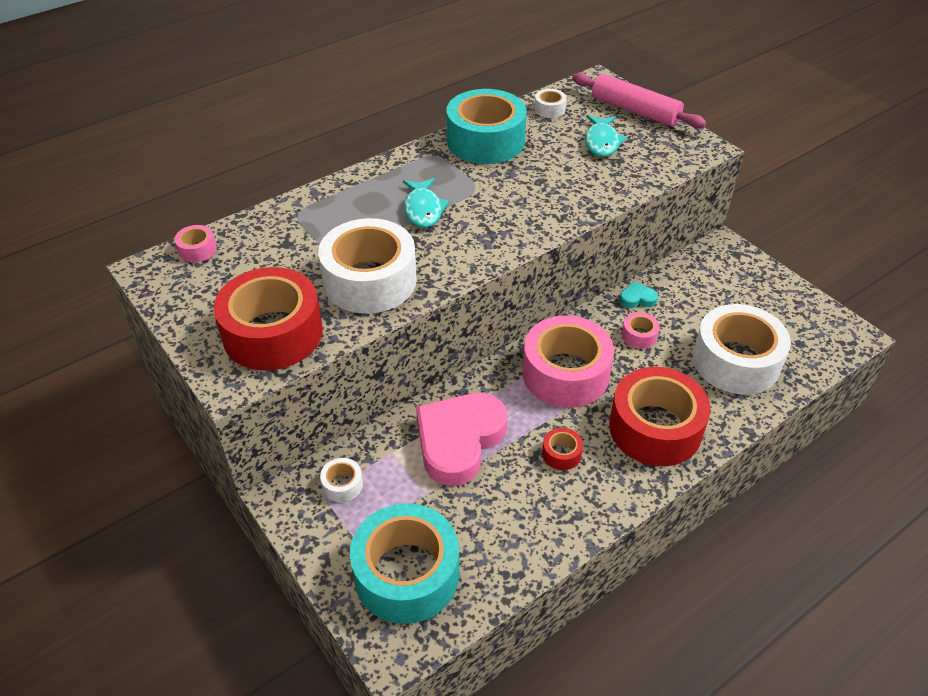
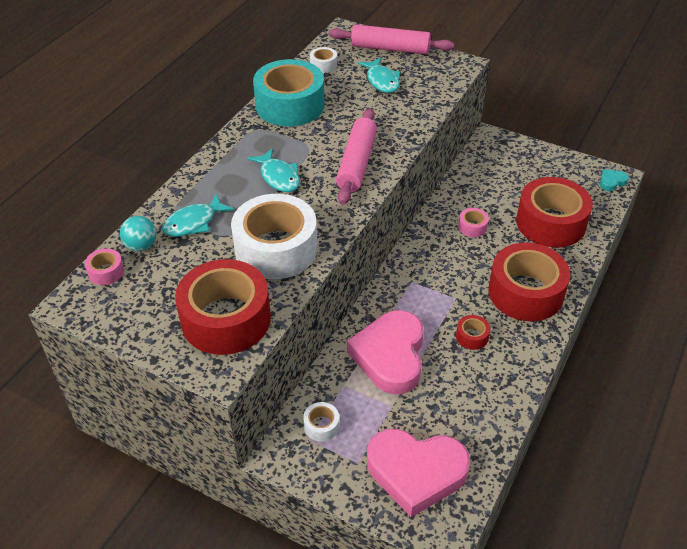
camera: 25 degrees left, 0 degrees up
(245, 235) = (141, 246): none -> turquoise ball
(309, 229) = (194, 223): none -> turquoise fish
(406, 574) = (416, 472): turquoise tape -> pink heart
(514, 220) = (356, 163): none -> pink rolling pin
(565, 374) = (437, 275): pink tape -> none
(637, 298) = (453, 199): turquoise heart -> turquoise heart (611, 182)
(736, 361) = (551, 223): white tape -> red tape

